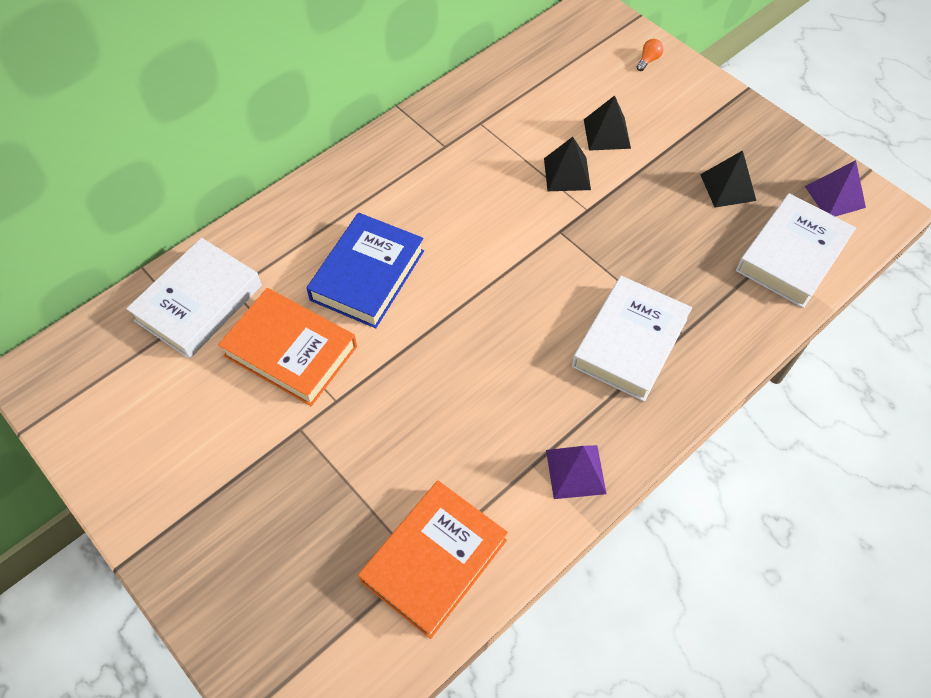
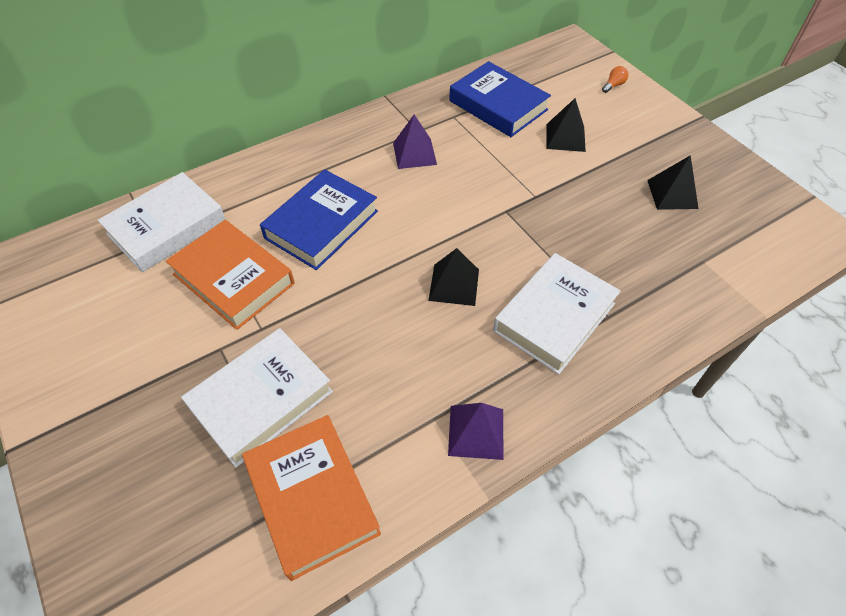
camera: 10 degrees right, 5 degrees down
(434, 560) = (312, 498): orange book -> orange book turned 75 degrees counterclockwise
(526, 102) = (498, 105): none -> blue book
(567, 174) = (522, 165): black pyramid -> black pyramid (454, 284)
(792, 255) = (728, 260): white book -> white book (261, 399)
(835, 197) = (776, 215): purple pyramid -> purple pyramid (414, 153)

